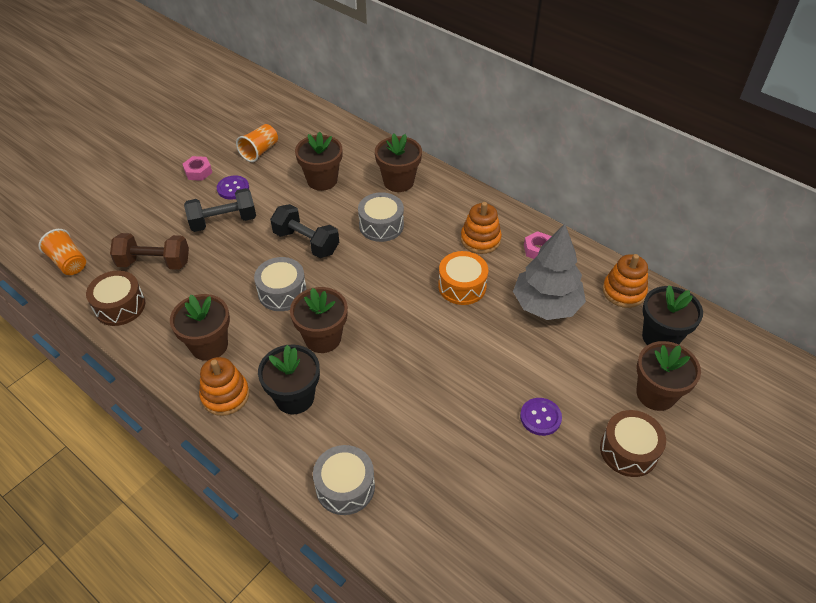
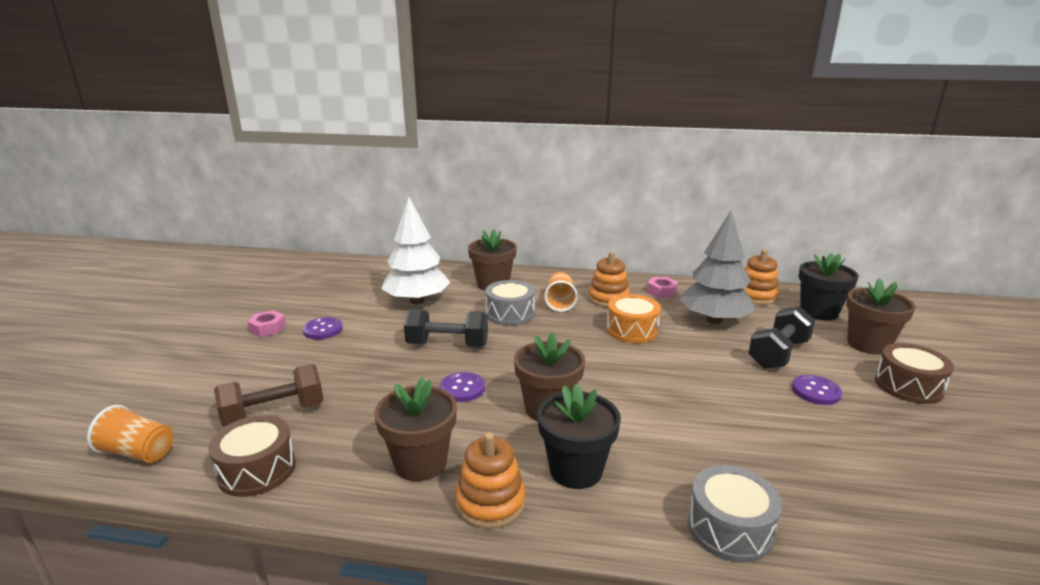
camera: 30 degrees left, 25 degrees down
(223, 221) = (335, 356): black dumbbell -> black dumbbell (778, 354)
(259, 151) = (328, 298): orange cup -> orange cup (560, 302)
(282, 292) = (462, 388): grey drum -> purple button
(322, 180) = (417, 301): brown flower pot -> white tree

